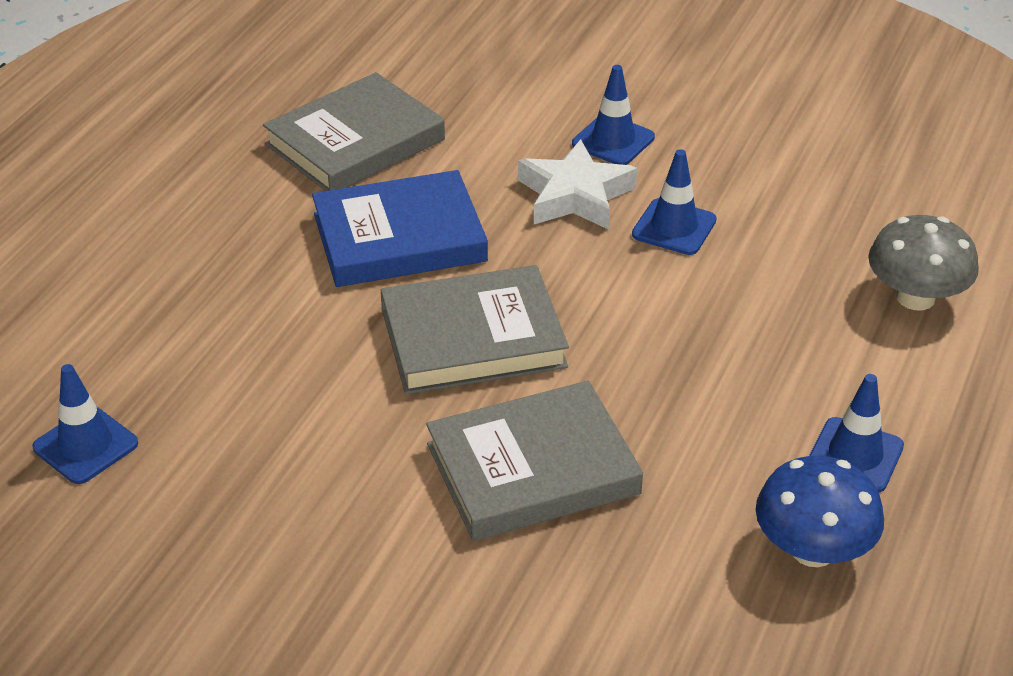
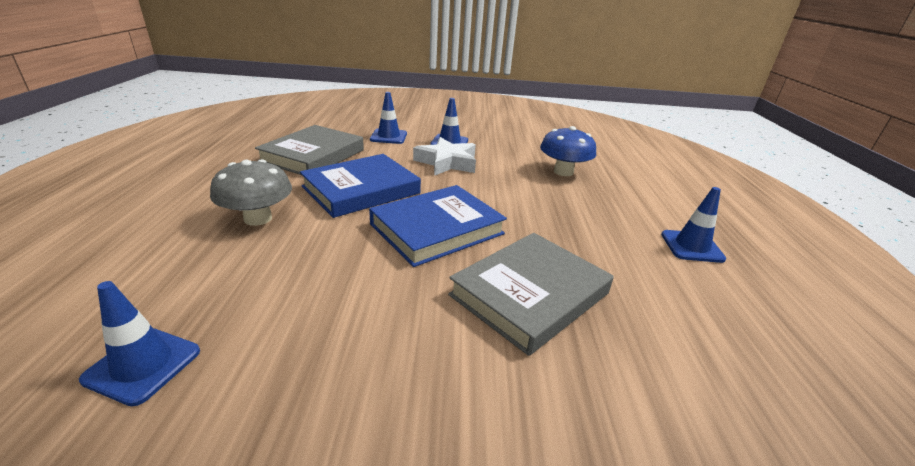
camera: 25 degrees left, 10 degrees down
(473, 338) = (437, 229): grey book -> blue book
(674, 227) = (505, 168): blue traffic cone -> blue traffic cone (388, 137)
(813, 549) = (731, 301): blue mushroom -> blue mushroom (563, 172)
(915, 297) = (637, 178): grey mushroom -> grey mushroom (258, 218)

